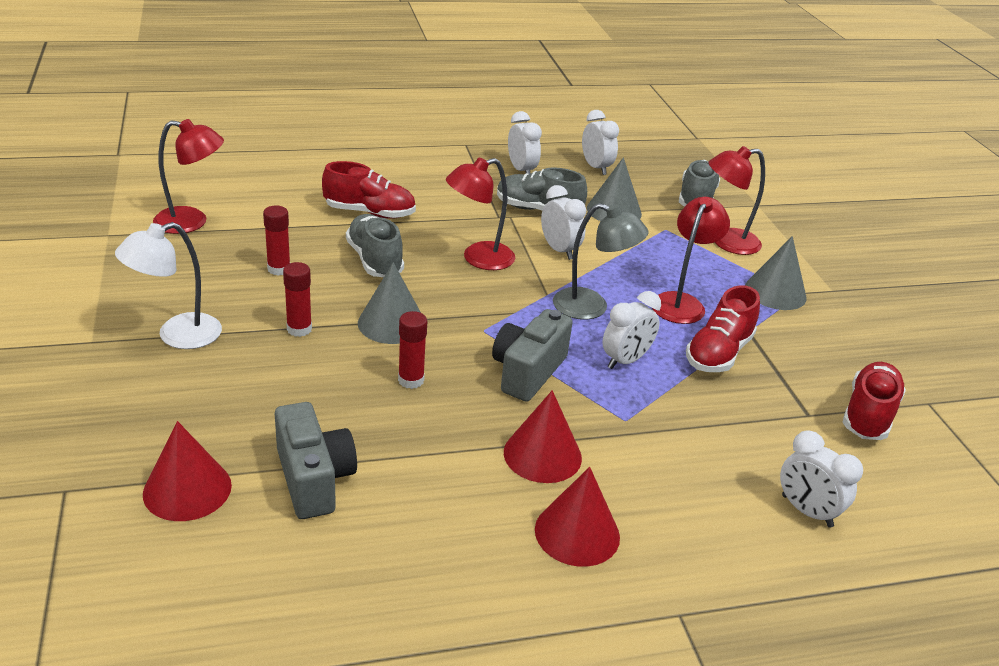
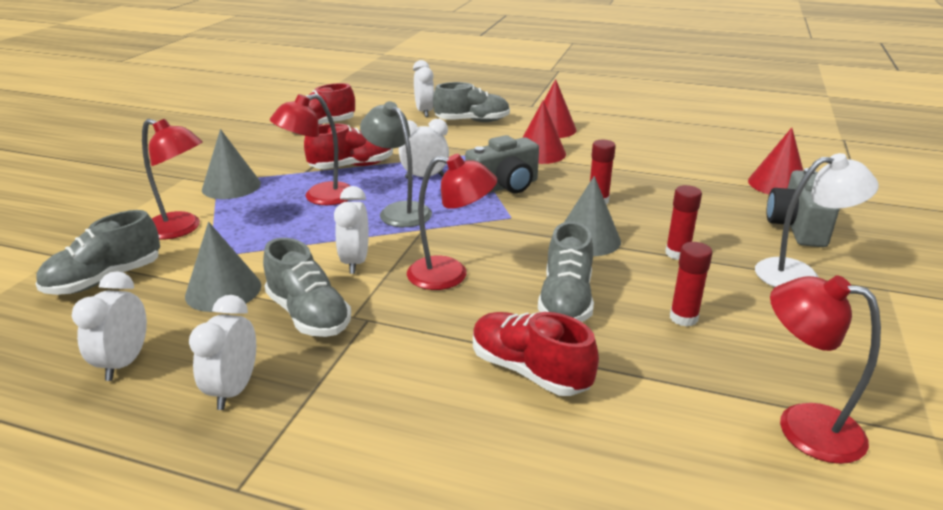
camera: 145 degrees left, 5 degrees down
(314, 479) = (692, 172): grey camera -> grey camera (797, 227)
(710, 509) = (472, 121): none -> grey shoe

